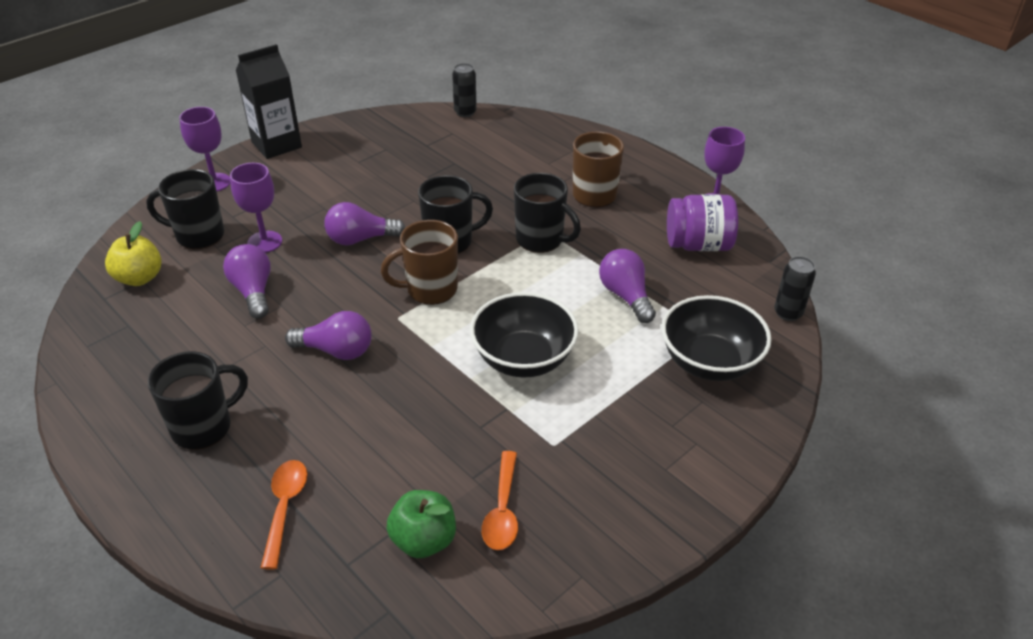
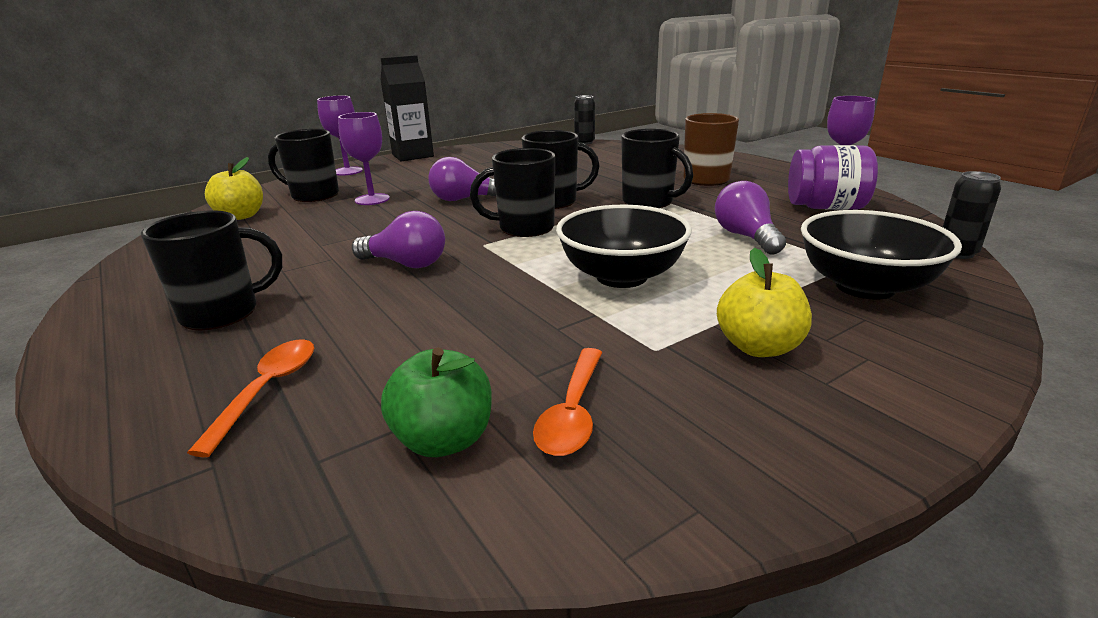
camera: 10 degrees right, 15 degrees down
(253, 291) = (343, 225): purple light bulb -> none
(430, 289) = (524, 228): brown mug -> black mug
(625, 437) = (759, 347): none -> yellow apple

